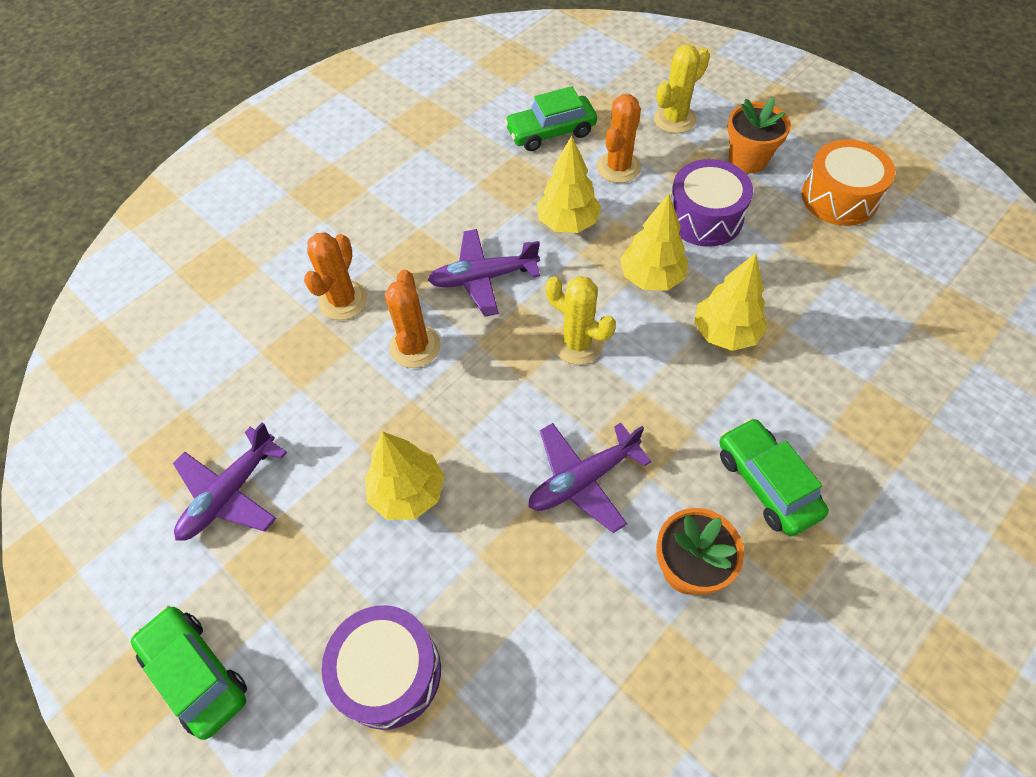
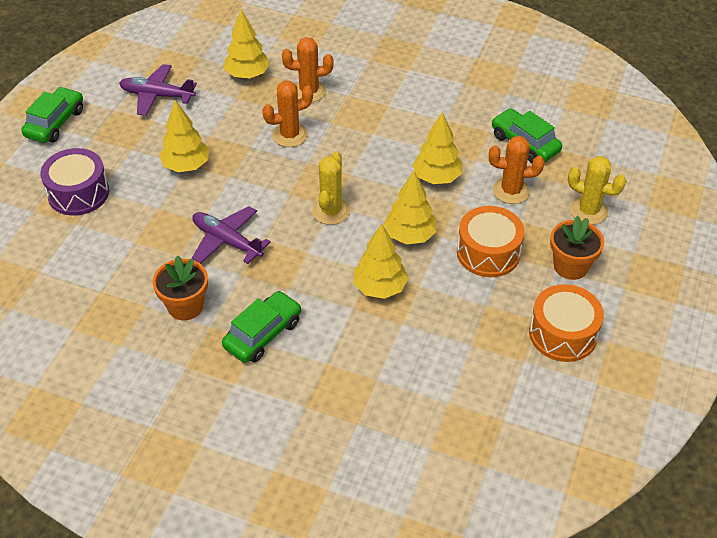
camera: 65 degrees right, 10 degrees down
(262, 361) = (247, 75): none -> yellow tree
(483, 278) = (362, 149): purple plane -> none
(704, 217) = (488, 253): purple drum -> orange drum

